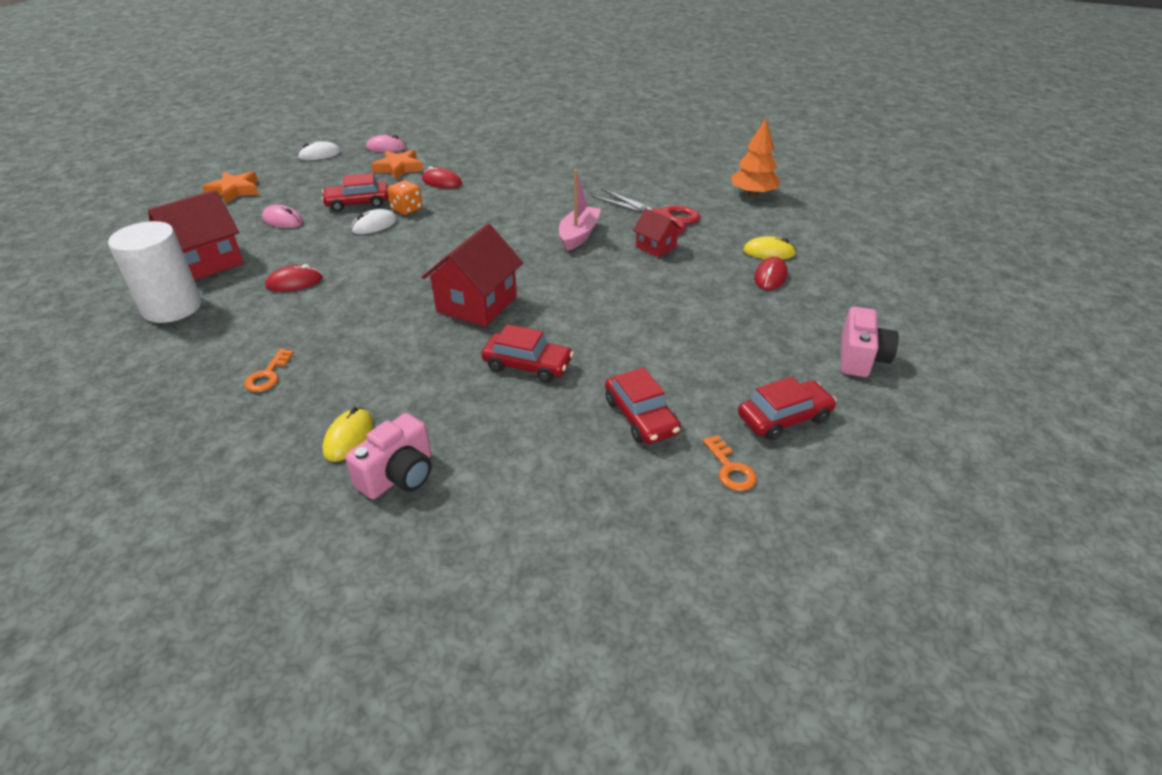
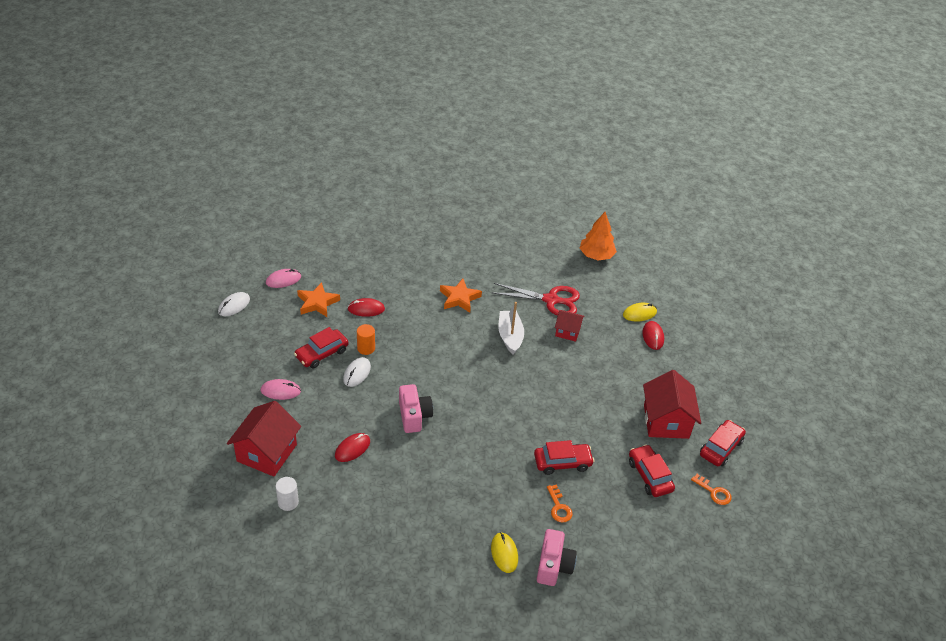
camera: 30 degrees left, 5 degrees up
(172, 307) = (288, 502): white cylinder -> white cylinder, size x0.48
(235, 191) = (206, 371): orange star -> orange star (459, 298)
(268, 375) = (413, 530): orange key -> orange key (559, 507)
(407, 209) = (366, 348): orange dice -> orange cylinder
(477, 304) = (493, 424): red house -> red house (666, 421)
(579, 235) = (510, 336): pink boat -> white boat
(641, 417) = (649, 476): red car -> red car turned 150 degrees counterclockwise
(861, 358) = (736, 389): pink camera -> pink camera (414, 416)

